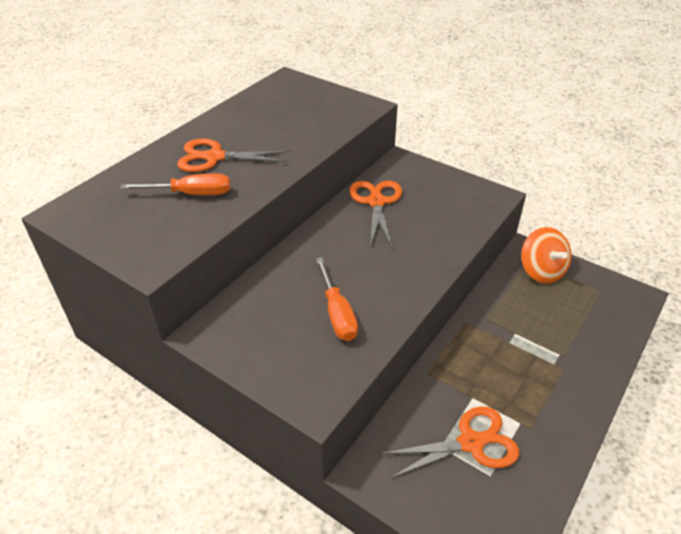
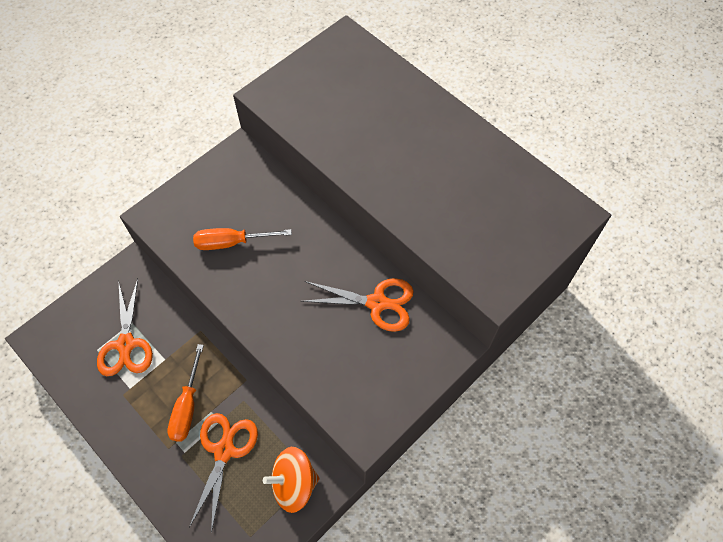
camera: 100 degrees right, 20 degrees up
(191, 194) = (350, 119): orange screwdriver -> orange screwdriver (187, 406)
(214, 157) = (407, 137): orange scissors -> orange scissors (224, 450)

